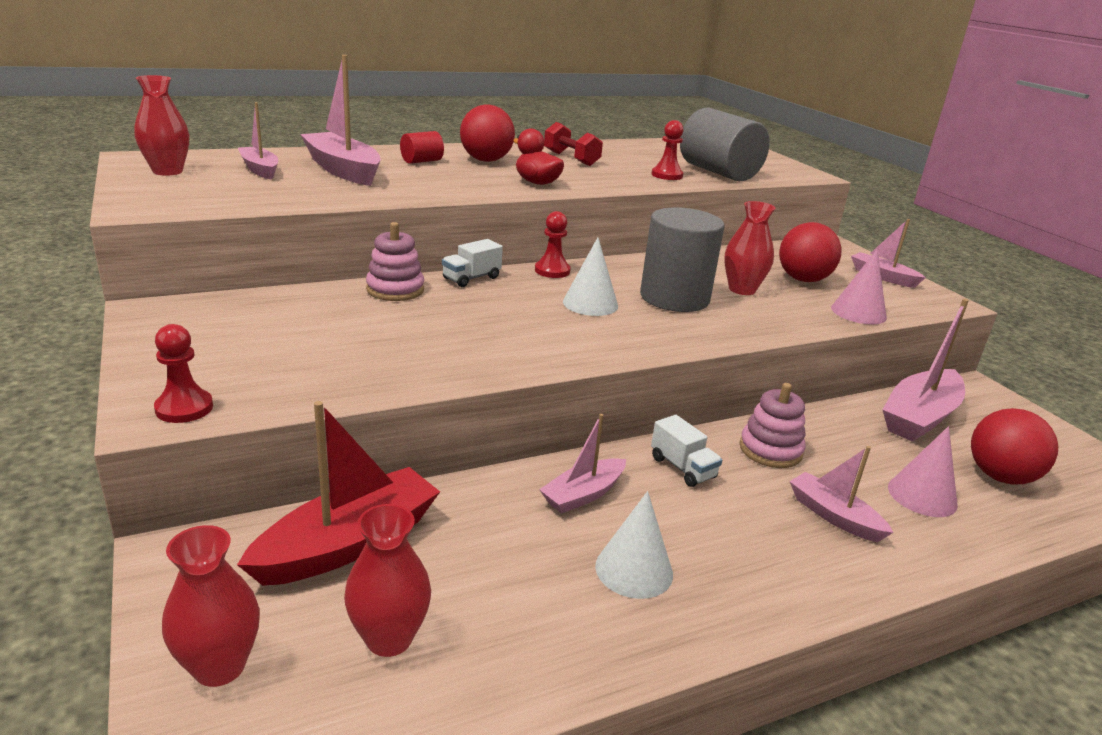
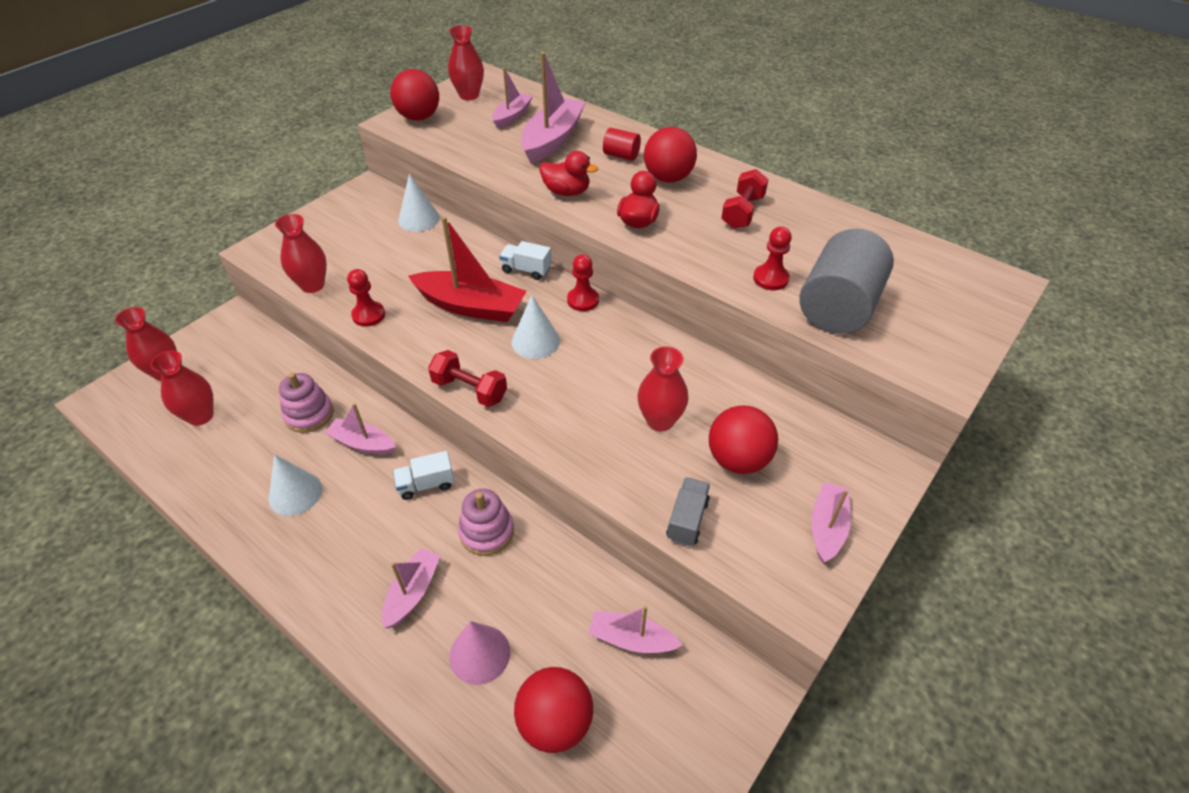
camera: 65 degrees right, 20 degrees up
(159, 198) = (419, 117): none -> red ball
(184, 408) = (270, 253): red pawn -> red pawn (368, 315)
(285, 300) = (419, 219): none -> white cone
(319, 392) = (312, 285): none -> red vase
(349, 543) = (266, 368): red boat -> red boat (471, 306)
(395, 290) = (473, 248): pink stacking toy -> pink stacking toy (309, 414)
(448, 188) = (566, 192): none -> red duck
(634, 349) = (470, 390): none -> red dumbbell
(674, 298) = (594, 383): grey cylinder -> none
(682, 468) = (426, 484): white truck -> white truck turned 45 degrees clockwise
(858, 312) = (687, 520): pink cone -> grey truck
(919, 417) = (631, 639): pink boat -> pink boat, size x0.59

